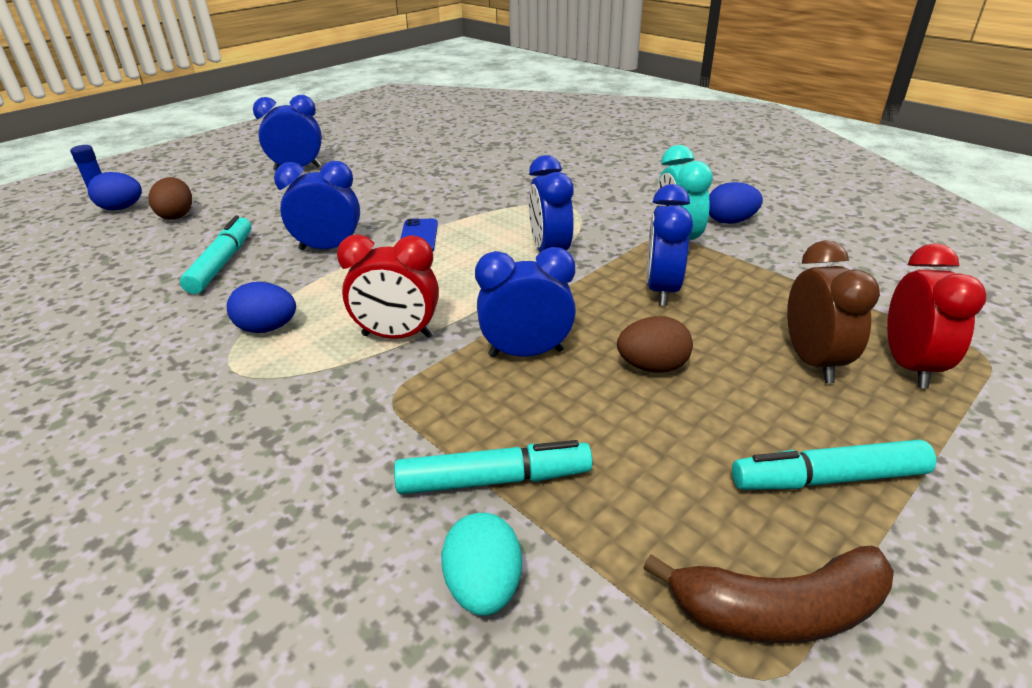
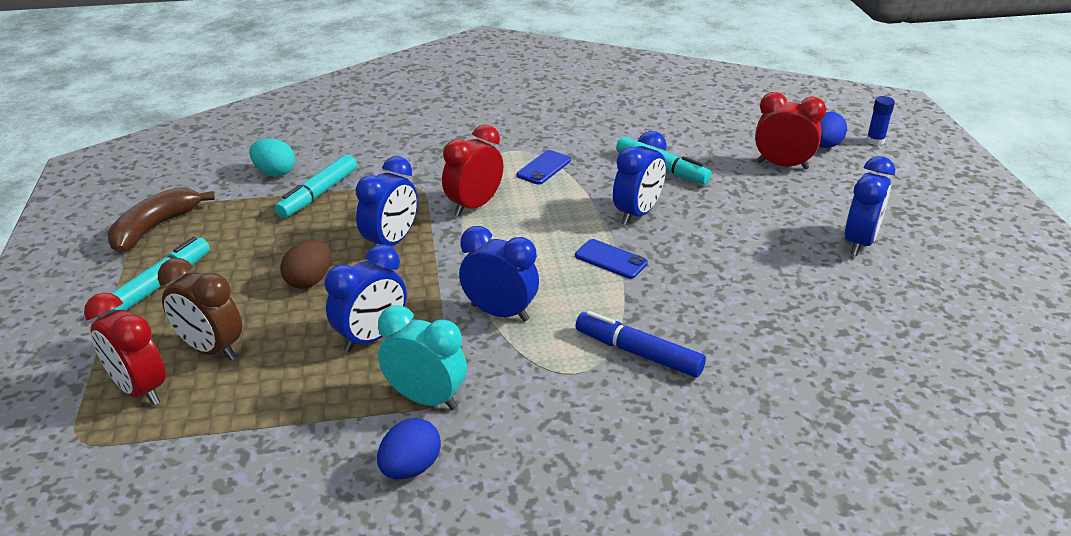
camera: 125 degrees right, 0 degrees up
(177, 215) = (782, 165): brown egg -> red clock
(267, 328) = (543, 168): blue egg -> blue phone
(521, 196) = (638, 353): none -> blue marker
(661, 290) = (371, 337): blue clock -> blue clock turned 90 degrees clockwise

